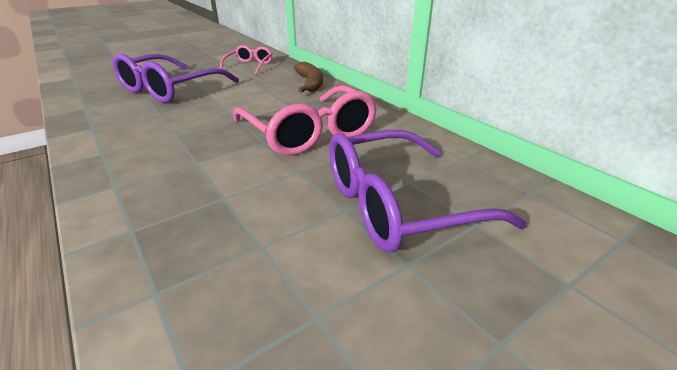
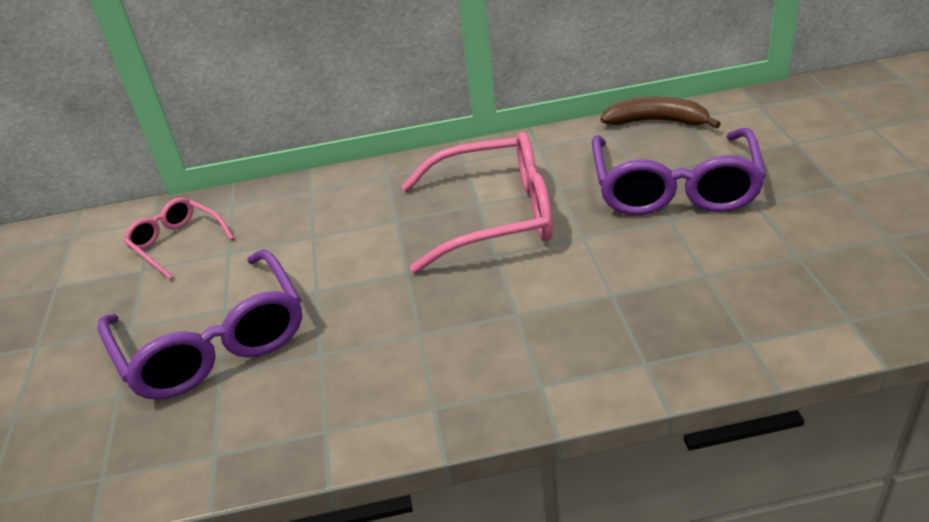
camera: 60 degrees left, 5 degrees up
(310, 83) = (326, 191): brown banana -> brown banana (656, 121)

